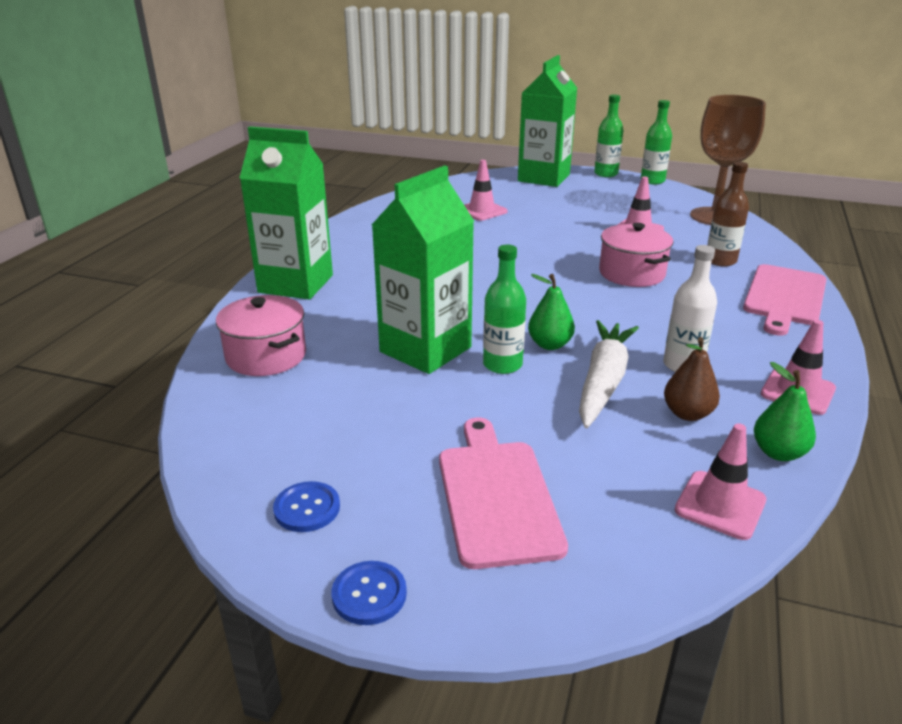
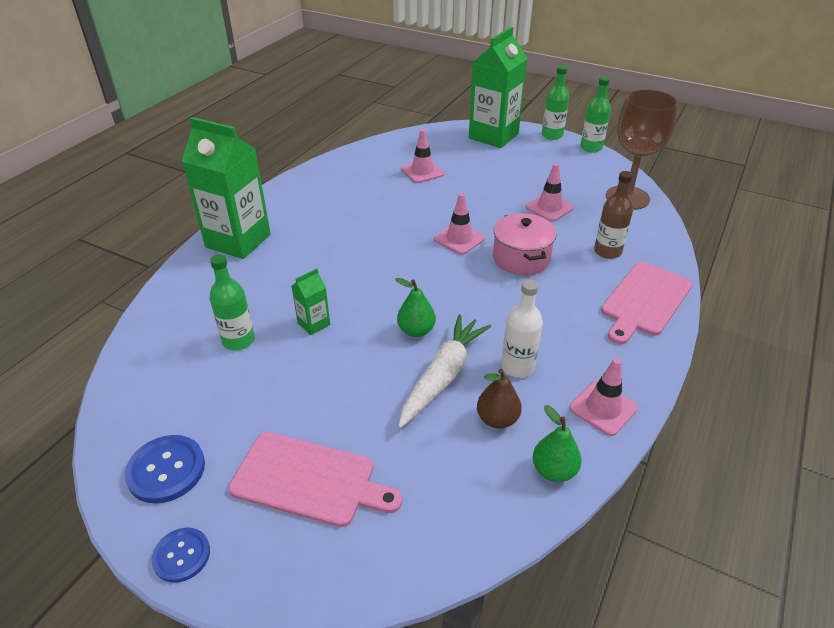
camera: 10 degrees right, 10 degrees up
(266, 356) = (189, 315): pink pot -> none
(307, 508) = (166, 470): blue button -> blue button, size x1.51
(425, 349) = (313, 324): green carton -> green carton, size x0.44
(496, 496) = (309, 480): pink cutting board -> pink cutting board turned 105 degrees clockwise
(502, 365) = (368, 347): green bottle -> green bottle (238, 340)
(720, 505) = (480, 516): pink traffic cone -> pink traffic cone (459, 239)

